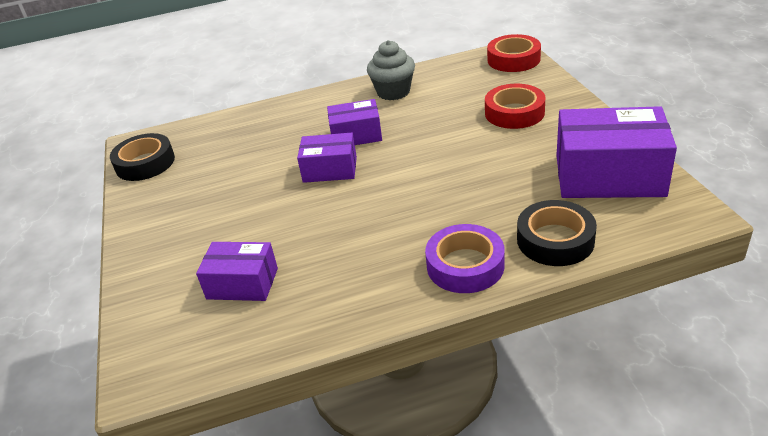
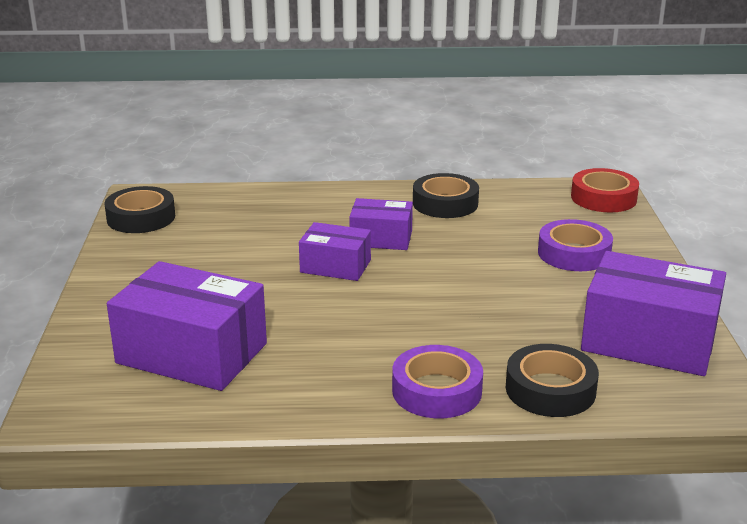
camera: 10 degrees right, 10 degrees down
(242, 283) = (192, 353): purple box -> purple box, size x1.75
(393, 92) = (445, 203): grey cupcake -> black tape
(514, 113) = (574, 253): red tape -> purple tape

